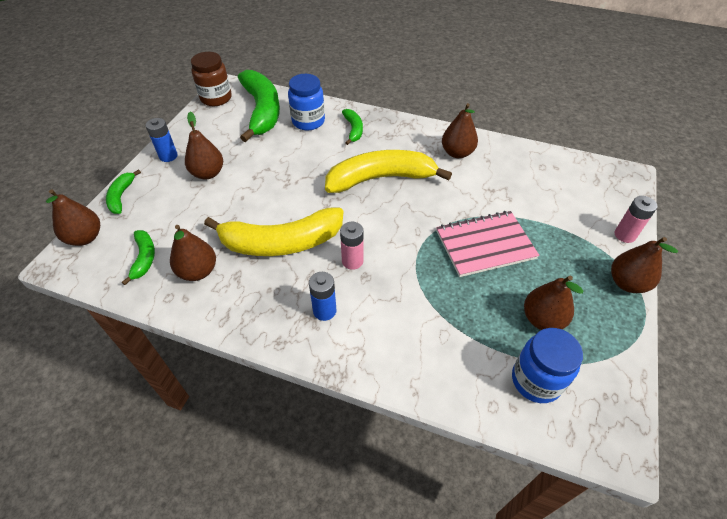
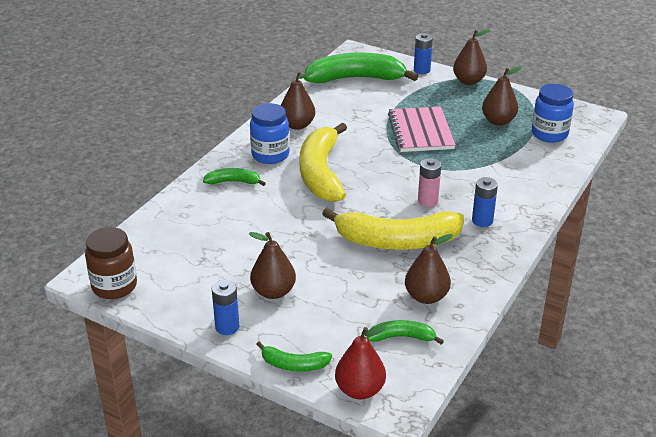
camera: 80 degrees left, 15 degrees down
(85, 237) = (360, 390): brown pear -> red pear
(262, 111) = (165, 246): green banana -> green banana (356, 78)
(281, 242) = (396, 241): yellow banana -> yellow banana turned 90 degrees clockwise
(308, 121) = (204, 212): blue jar -> blue jar (270, 155)
(624, 235) = (422, 70): pink battery -> blue battery

